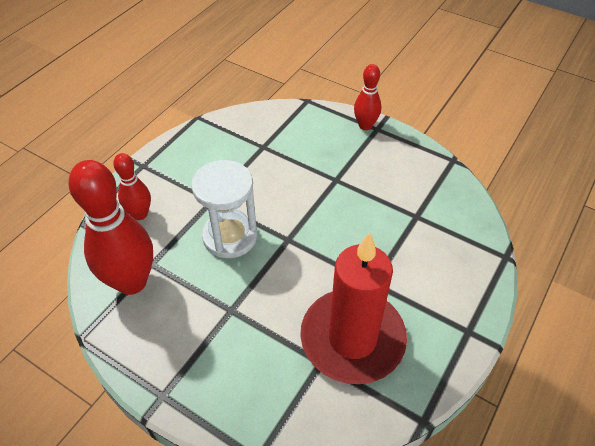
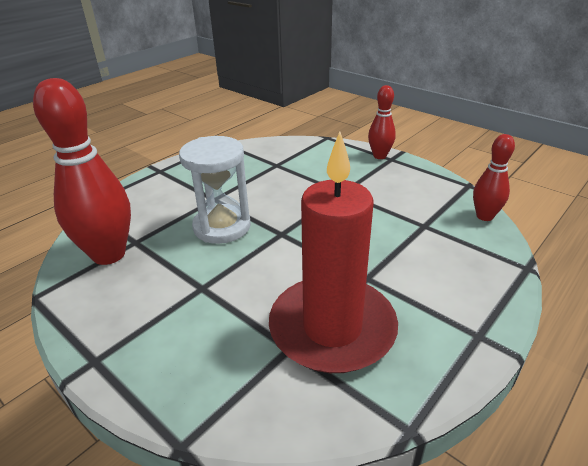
camera: 10 degrees right, 15 degrees down
(140, 214) = (141, 204): red bowling pin -> red bowling pin (484, 216)

